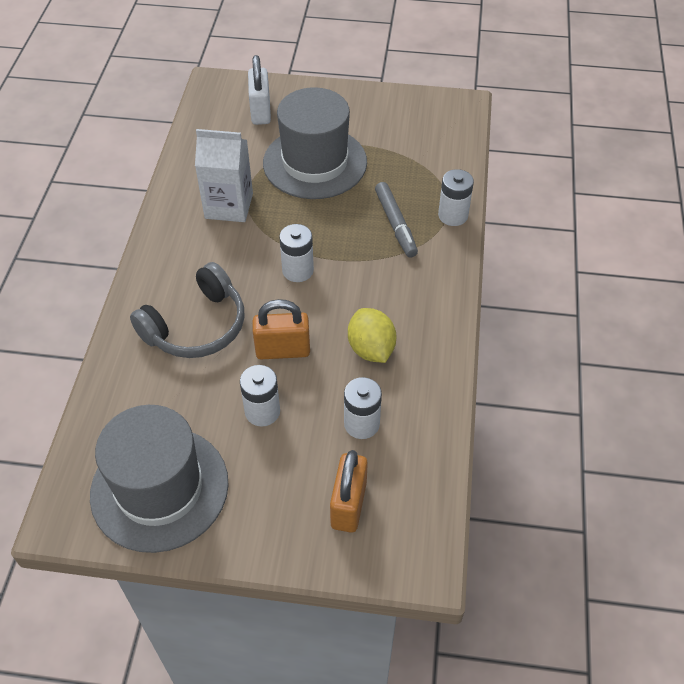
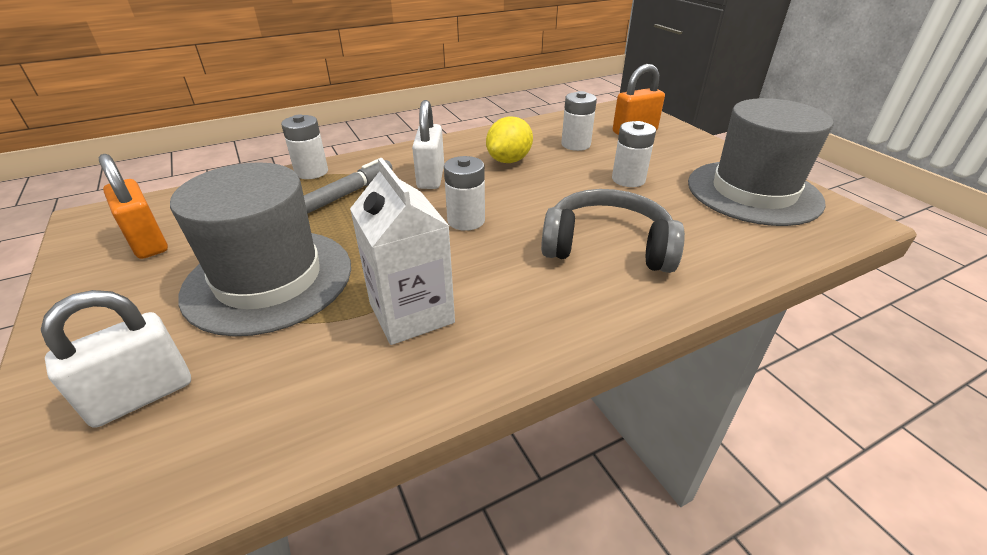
camera: 125 degrees left, 15 degrees down
(283, 350) = (564, 193): orange padlock -> orange padlock (148, 242)
(382, 281) = (431, 177): none -> white padlock

